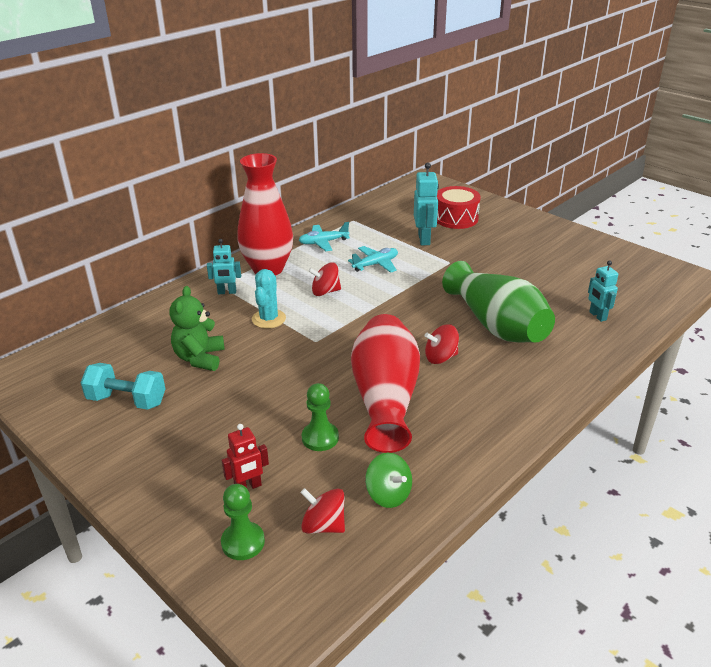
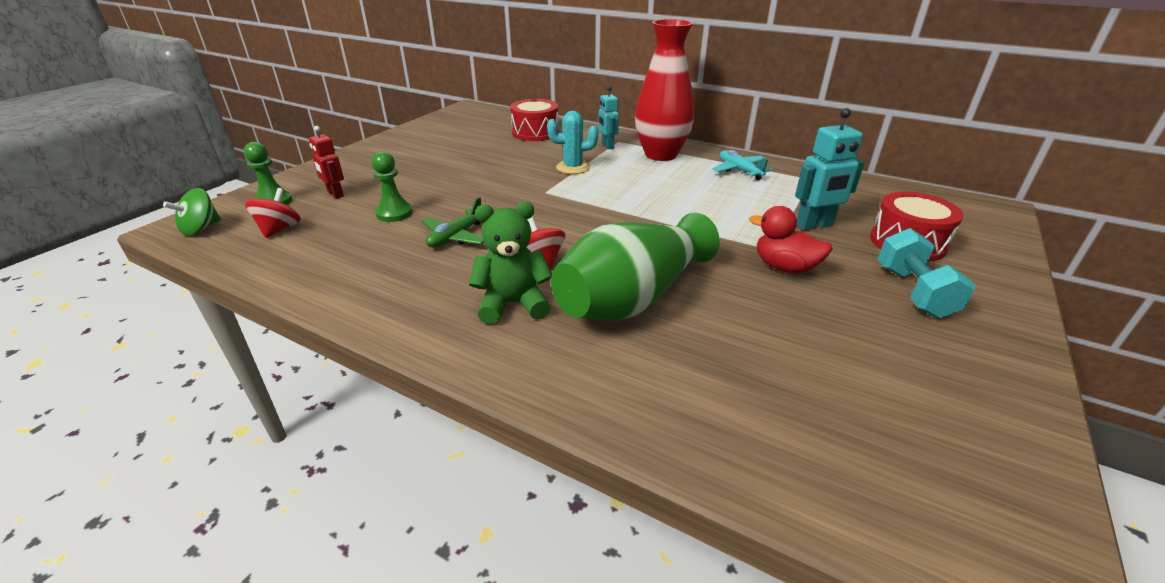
camera: 75 degrees right, 0 degrees up
(127, 400) = (442, 140): turquoise dumbbell -> turquoise dumbbell (913, 292)
(154, 330) = (535, 133): none -> red drum
(200, 358) = (501, 153): green teddy bear -> green teddy bear (513, 304)
(325, 292) = (638, 184): red spinning top -> none
(375, 264) = (718, 203): turquoise plane -> none
(385, 399) = (456, 237): red vase -> green plane
(388, 494) = (309, 254): green spinning top -> green spinning top (201, 229)
(473, 264) = (784, 267): none -> red duck
(597, 316) = (722, 404): turquoise robot -> none

